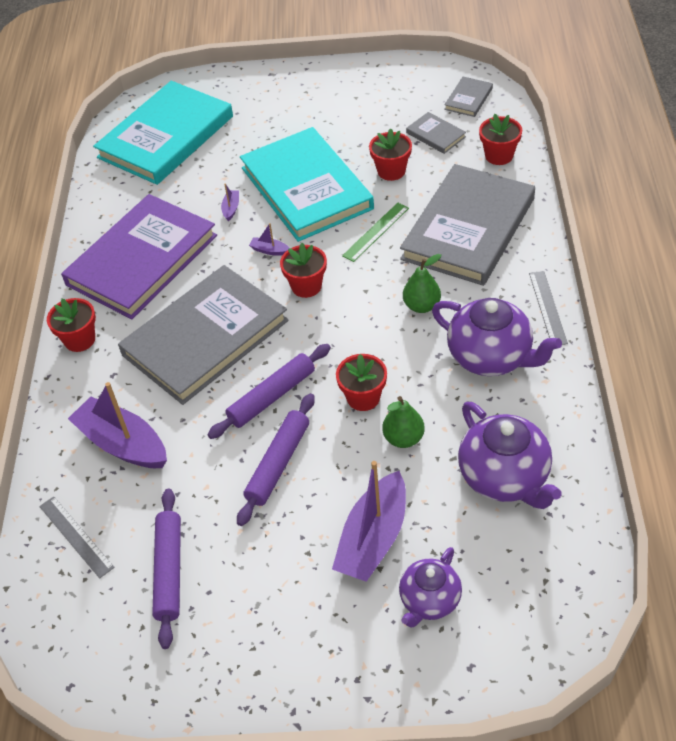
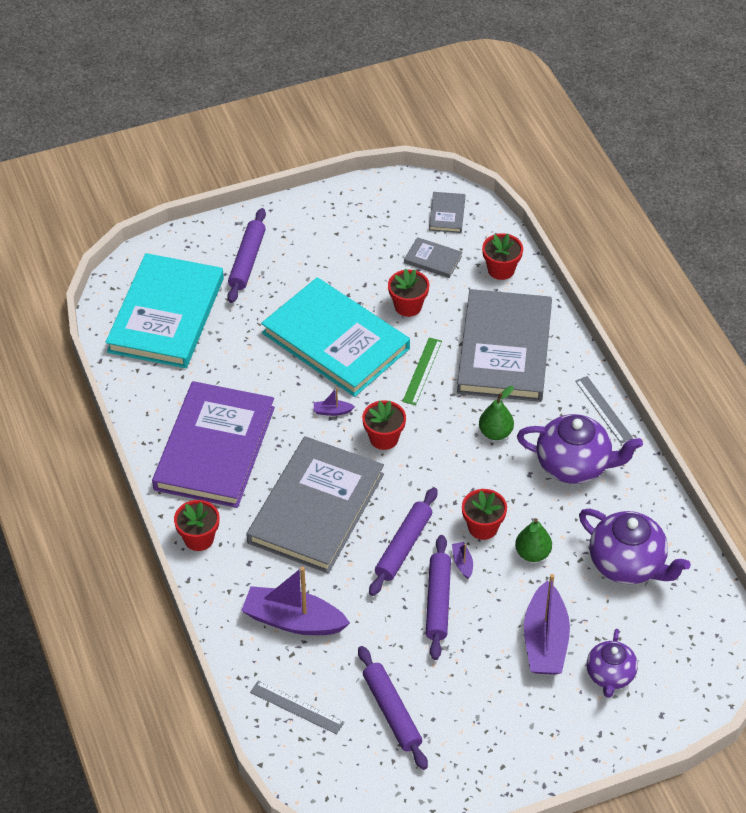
camera: 25 degrees left, 0 degrees up
(231, 208) = (273, 377): purple boat -> purple boat (462, 563)
(262, 106) = (247, 261): none -> purple rolling pin

